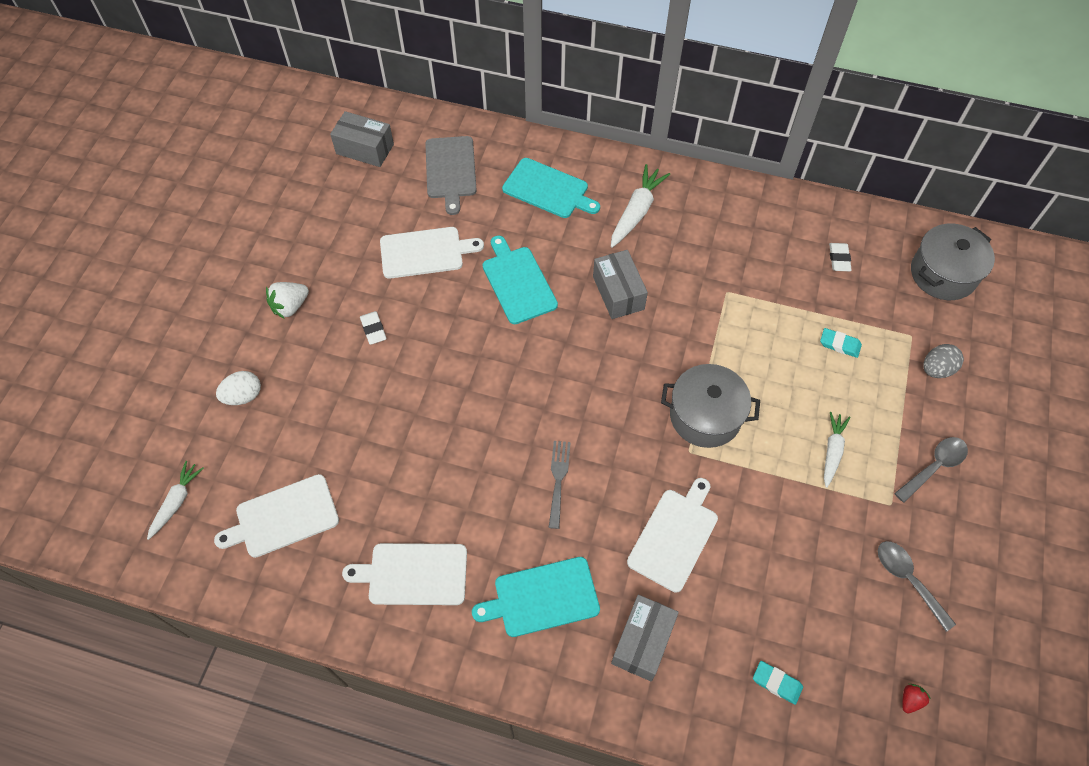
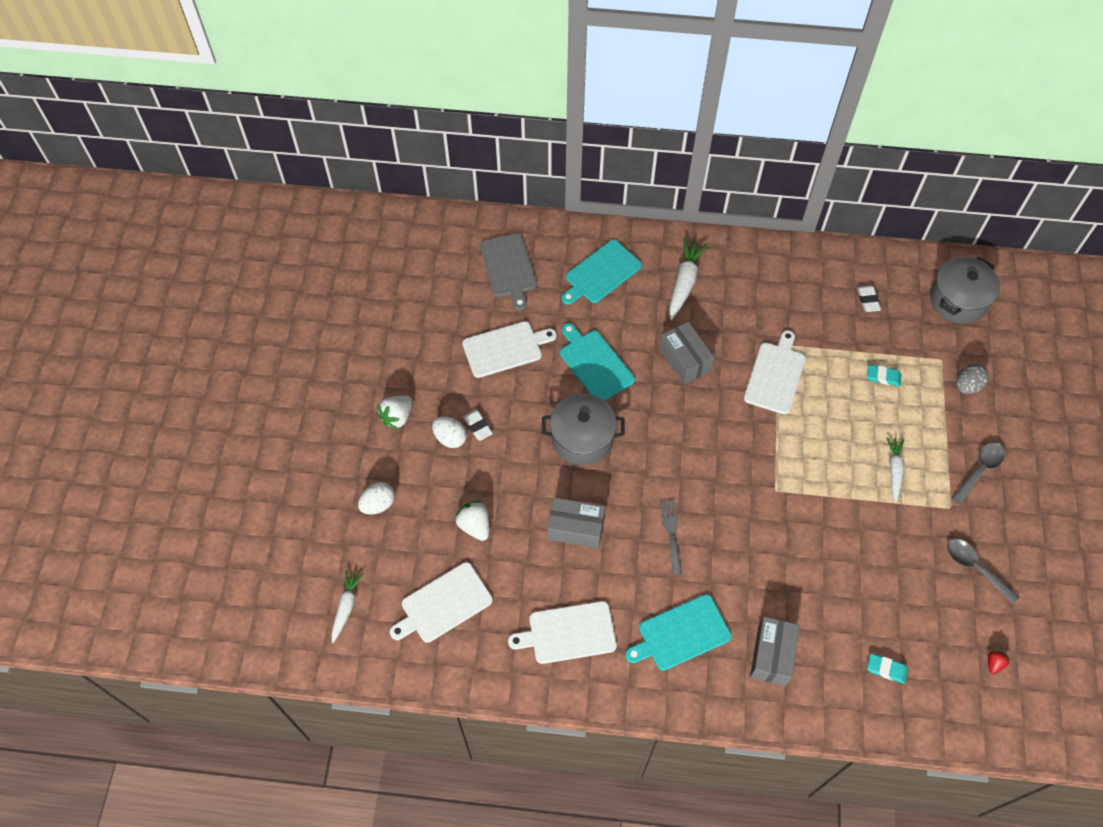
camera: 10 degrees left, 0 degrees up
(340, 337) = (450, 438): none -> white egg
(341, 436) = (475, 526): none -> white strawberry
(365, 149) = (425, 259): grey box -> grey box (575, 528)
(548, 189) = (601, 273): turquoise cutting board -> turquoise cutting board turned 120 degrees clockwise
(674, 536) = (779, 564): white cutting board -> white cutting board (775, 375)
(705, 416) = (782, 457): grey pot -> grey pot (582, 438)

